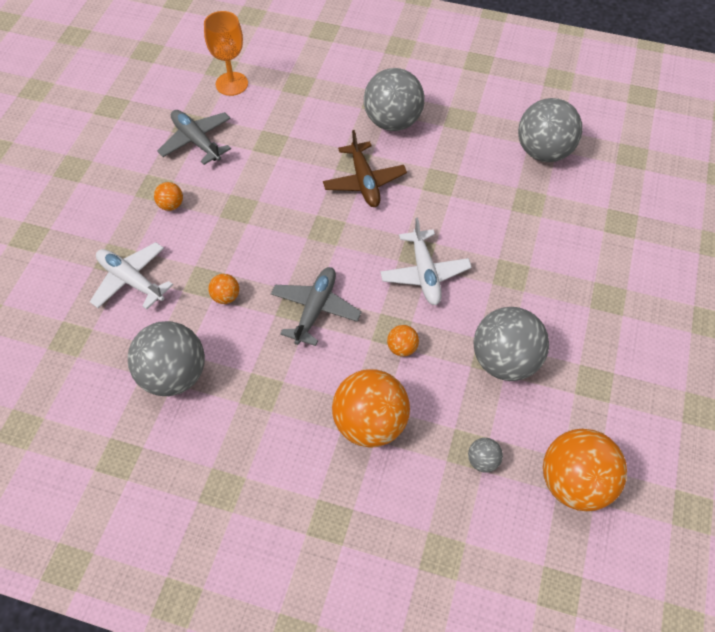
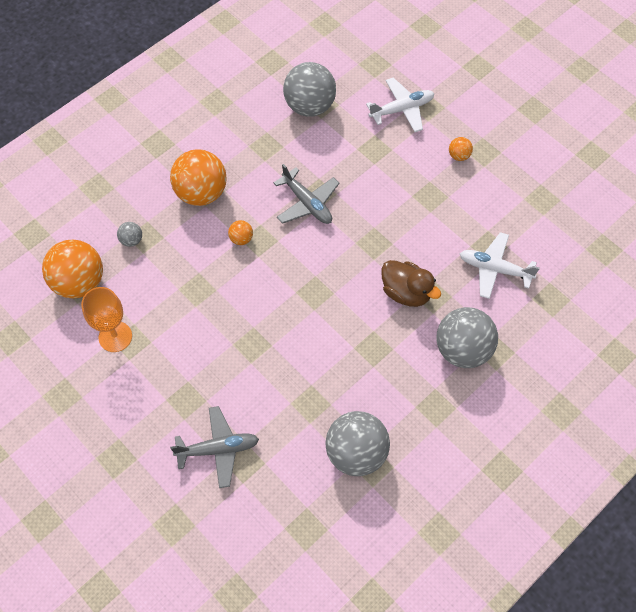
camera: 120 degrees right, 5 degrees up
(196, 141) = (519, 196): grey plane -> grey plane (218, 449)
(225, 297) = (353, 156): orange ball -> none
(231, 84) = (577, 248): orange goblet -> orange goblet (115, 336)
(364, 181) = (406, 292): brown plane -> brown duck
(424, 273) = (291, 286): white plane -> white plane (494, 269)
(505, 361) = (187, 295): grey ball -> none

